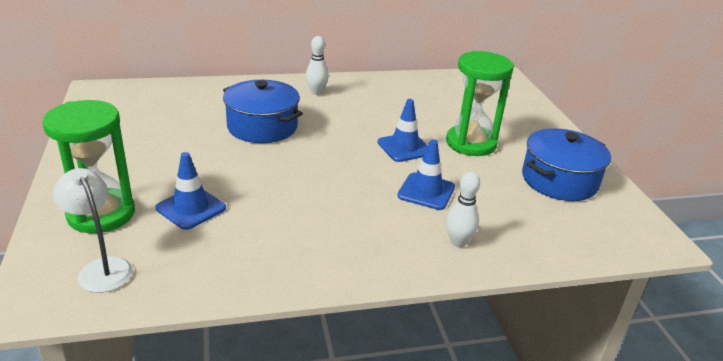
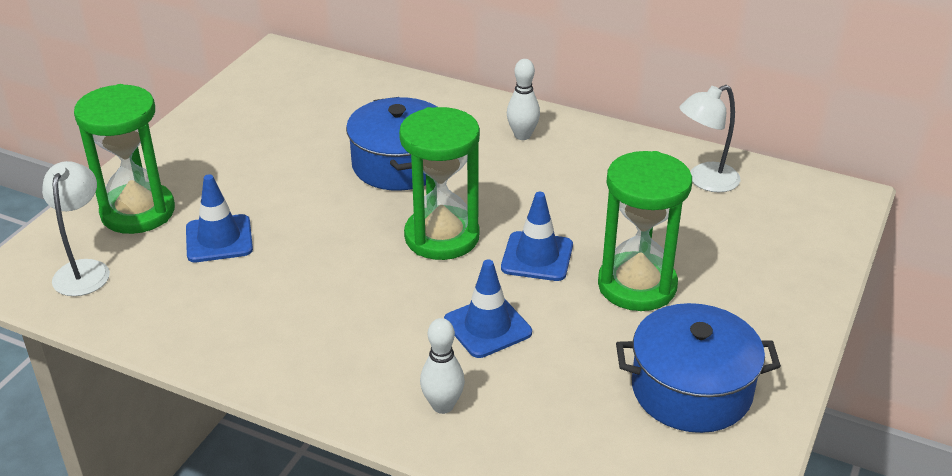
camera: 40 degrees right, 5 degrees up
(339, 156) = (442, 237): none -> green hourglass
(437, 87) = (705, 181): none -> white lamp

